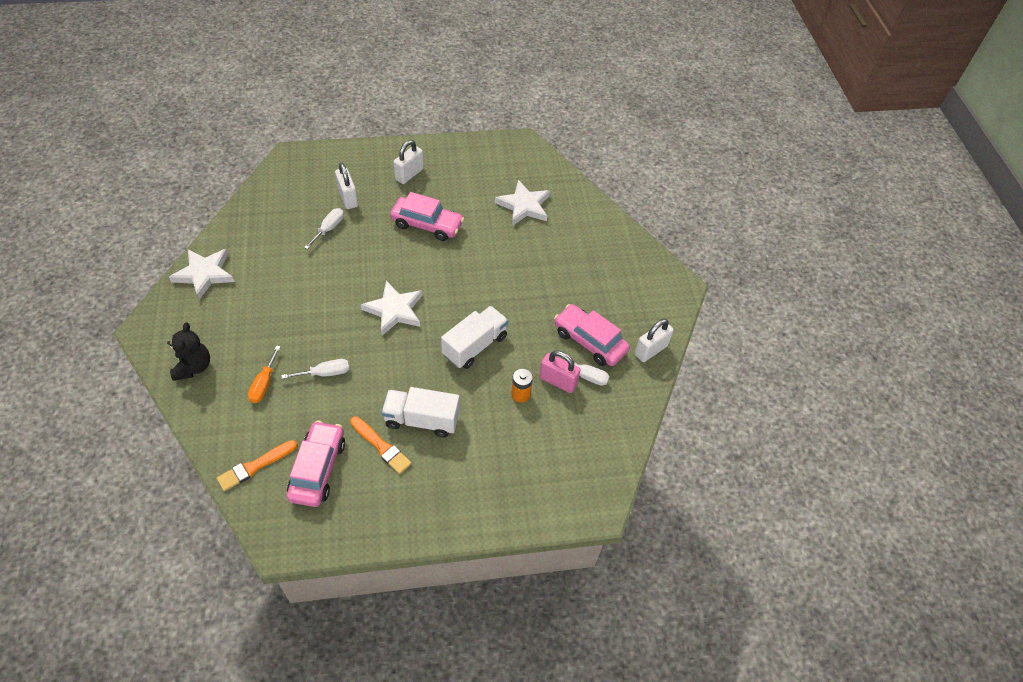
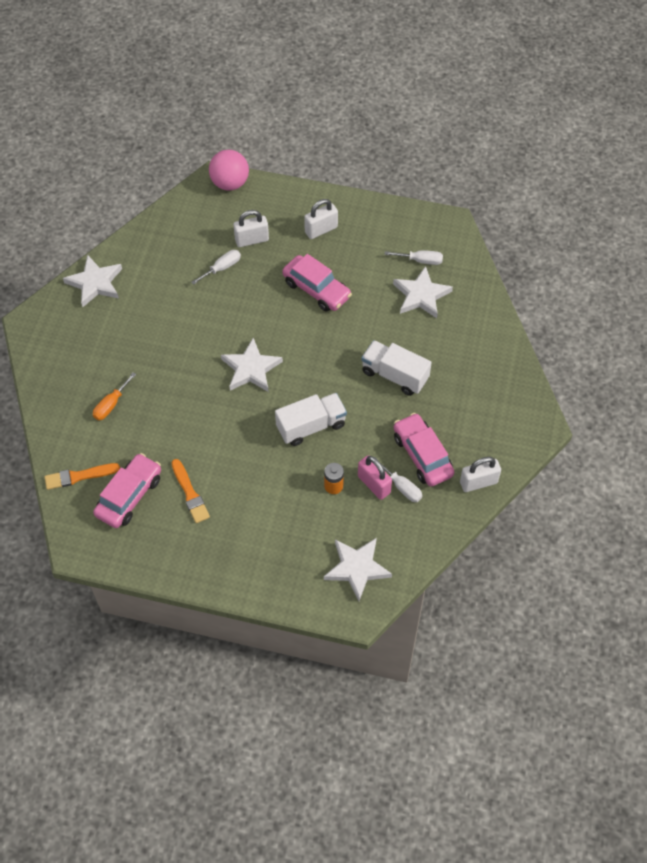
camera: 25 degrees right, 5 degrees up
(193, 367) = (57, 370): black teddy bear -> none
(307, 155) = (230, 183): none -> pink ball
(325, 373) = (166, 411): white screwdriver -> white screwdriver (420, 260)
(348, 198) = (252, 240): white padlock -> white padlock turned 75 degrees clockwise
(422, 420) = (234, 481): white truck -> white truck (394, 375)
(578, 465) = (357, 568): none -> white star

